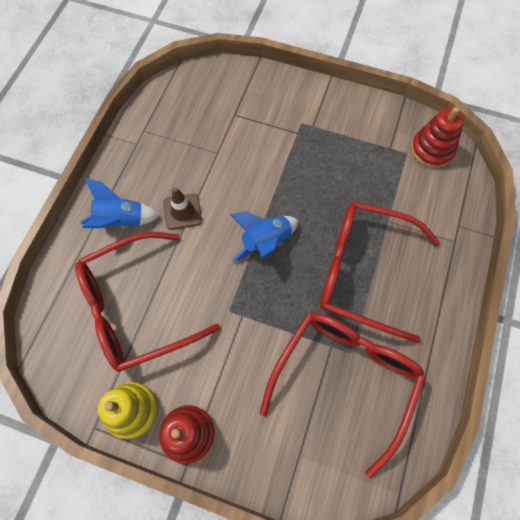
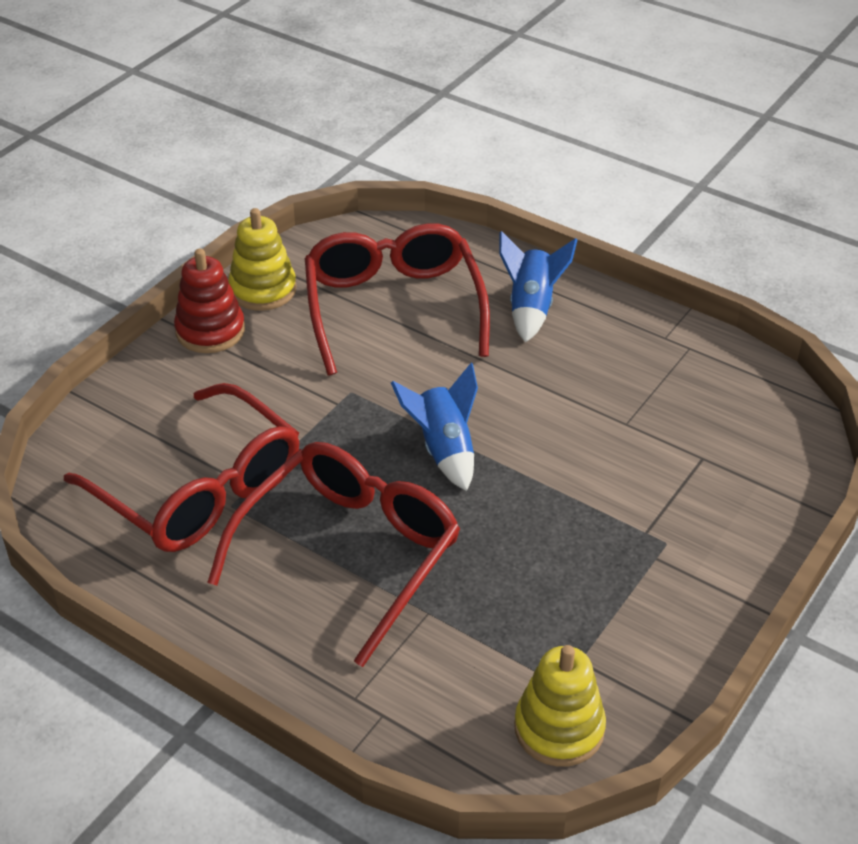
camera: 105 degrees right, 25 degrees down
(182, 211) = (526, 369): brown traffic cone -> none
(431, 150) = (559, 728): red stacking toy -> yellow stacking toy

